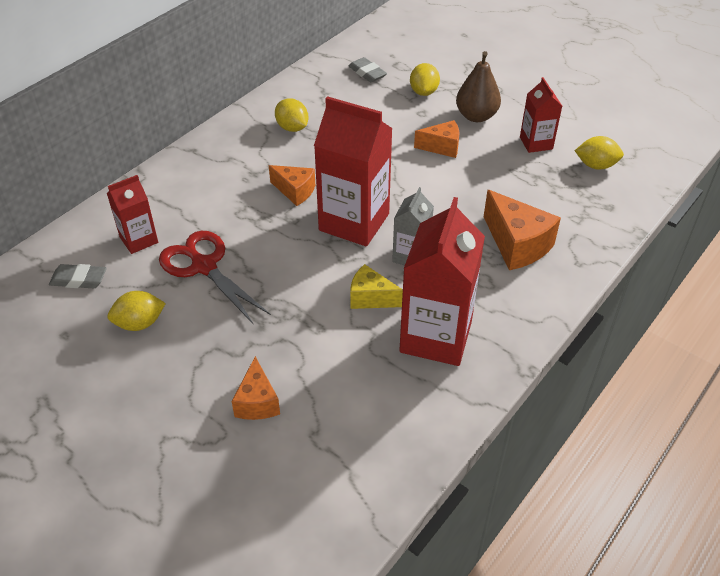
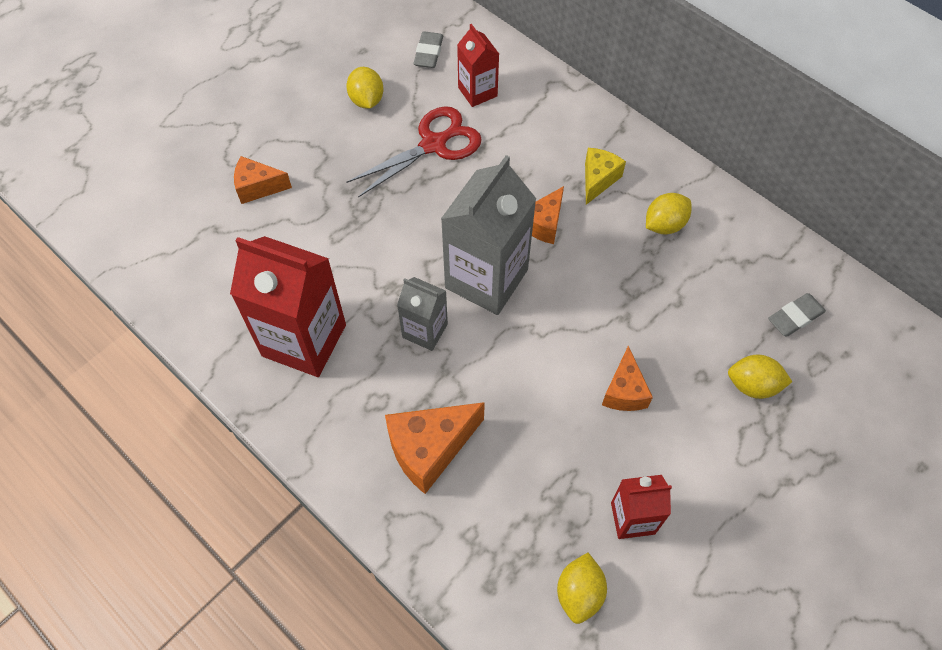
camera: 95 degrees right, 15 degrees up
(354, 222) = (486, 279): red carton -> grey carton
(371, 298) = (367, 286): yellow cheese -> yellow cheese (598, 180)
(476, 116) = (696, 447): brown pear -> none

